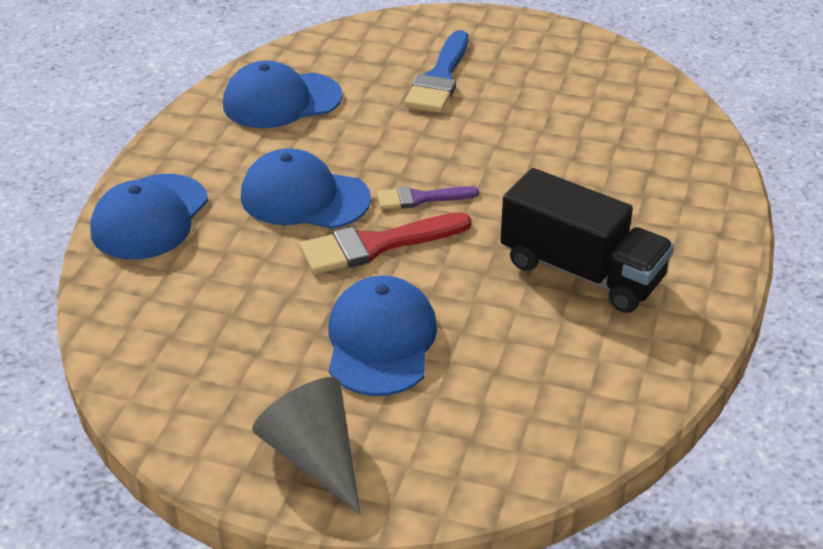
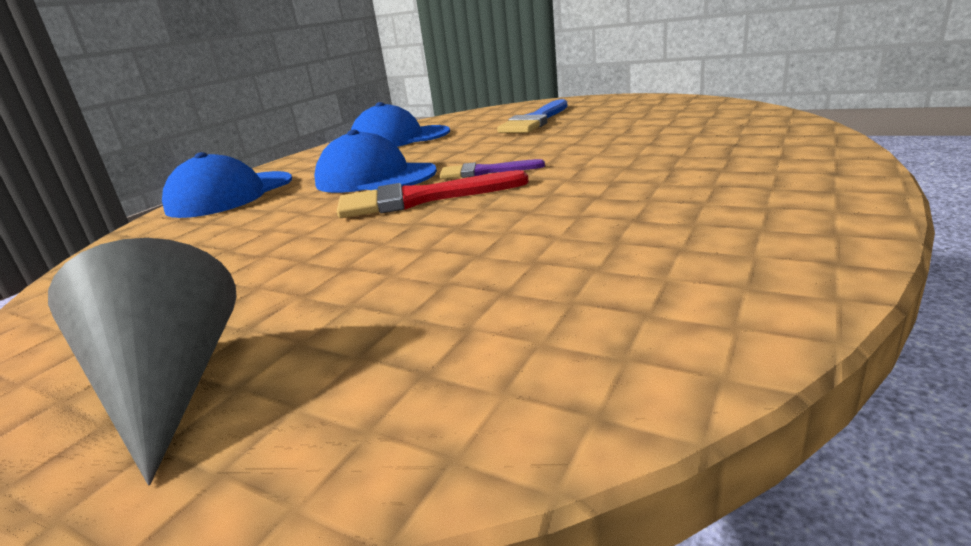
camera: 15 degrees right, 15 degrees down
(381, 341) = (370, 265): blue cap -> none
(581, 272) = (650, 204): black truck -> none

